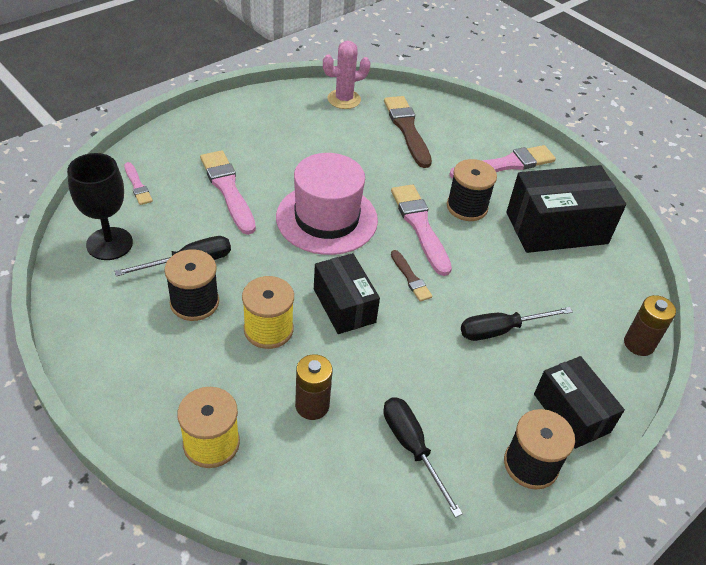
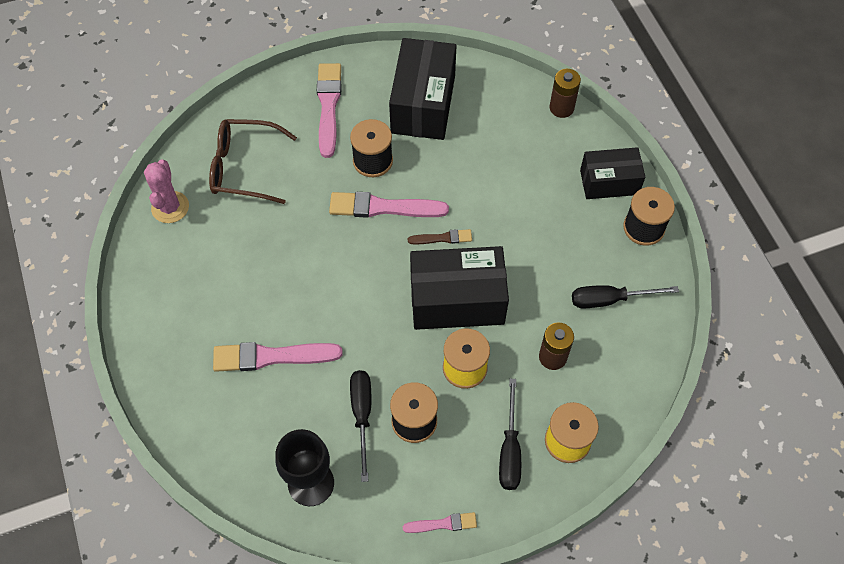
camera: 65 degrees left, 15 degrees up
(137, 186) = (233, 442): pink brush -> pink brush (443, 524)
(327, 218) = (345, 280): pink hat -> none
(344, 305) = (457, 300): black box -> black box, size x1.57
(407, 129) = (244, 167): brown brush -> brown glasses
(501, 330) = (519, 194): black screwdriver -> black screwdriver (509, 450)

